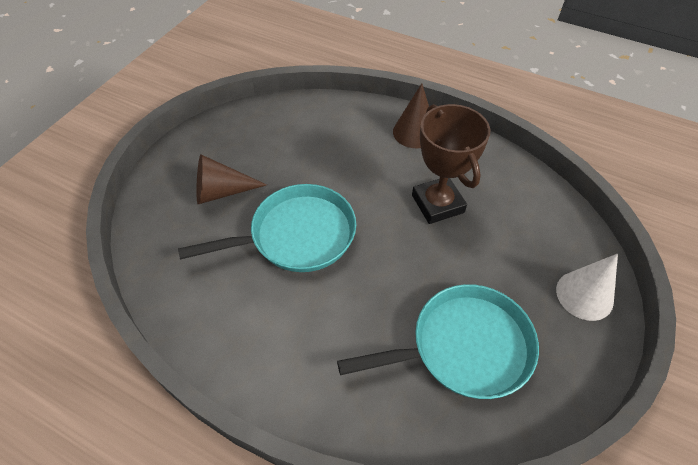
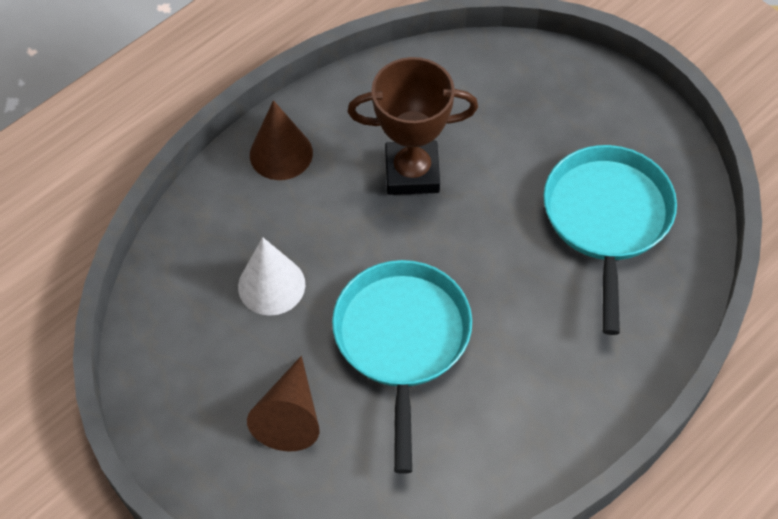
camera: 70 degrees left, 5 degrees up
(584, 295) = (582, 89): white cone -> white cone (271, 285)

